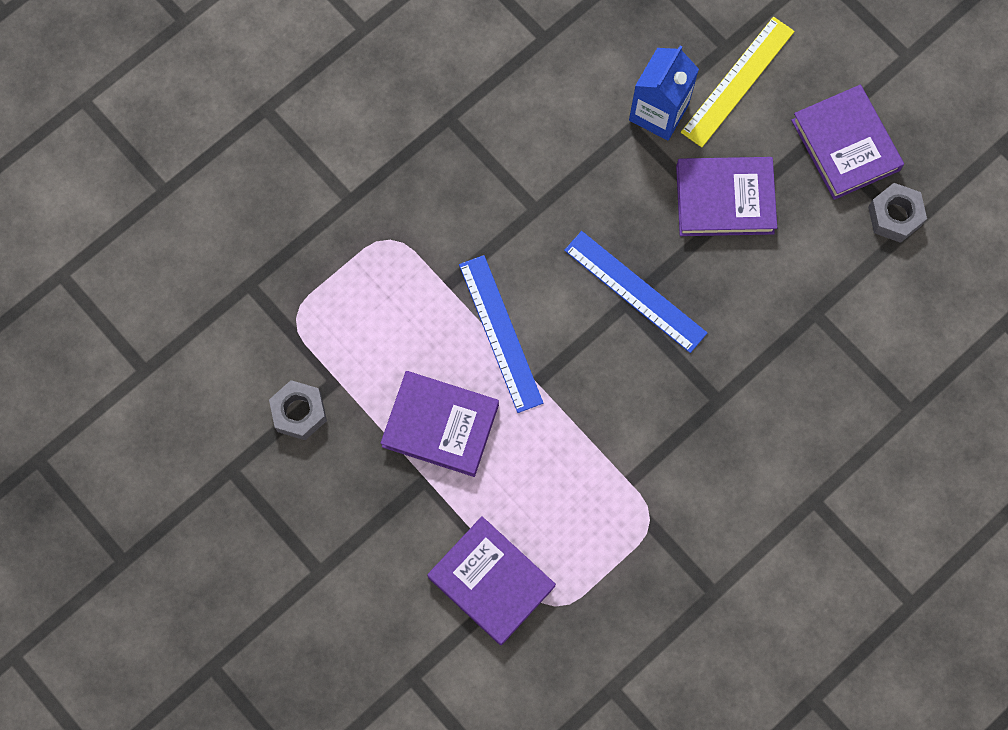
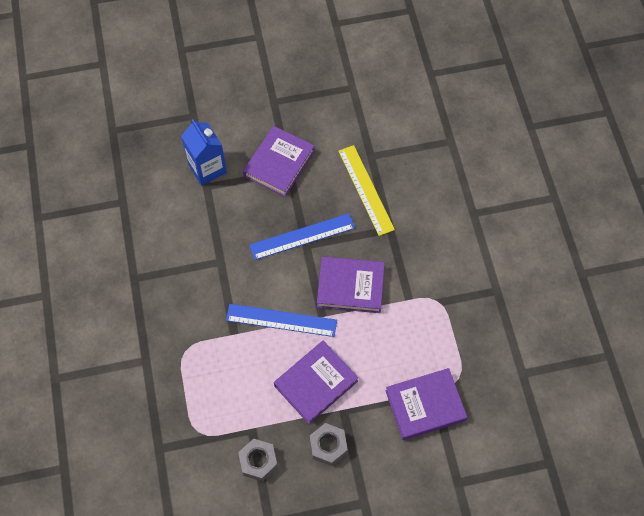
camera: 60 degrees left, 10 degrees down
(737, 81) = (217, 121): yellow ruler -> yellow ruler (366, 190)
(845, 145) = (287, 91): purple book -> purple book (350, 286)
(894, 216) = (341, 90): grey nut -> grey nut (328, 446)

